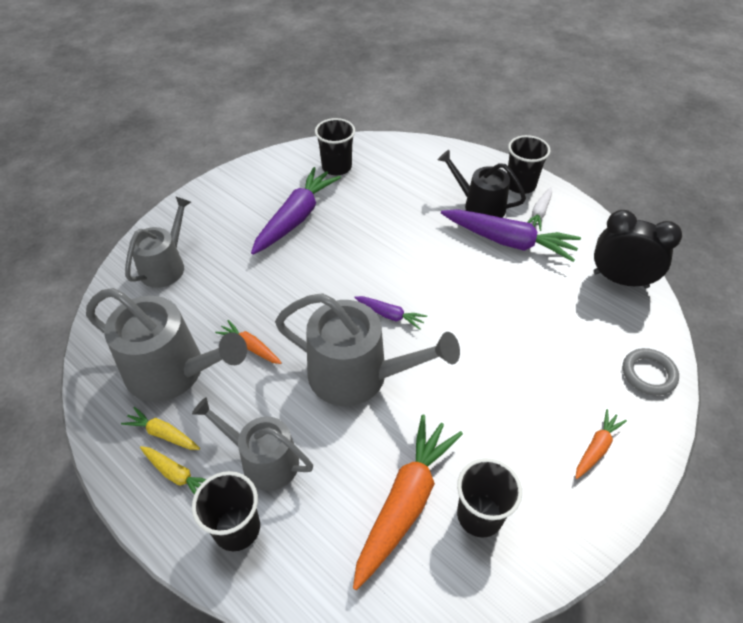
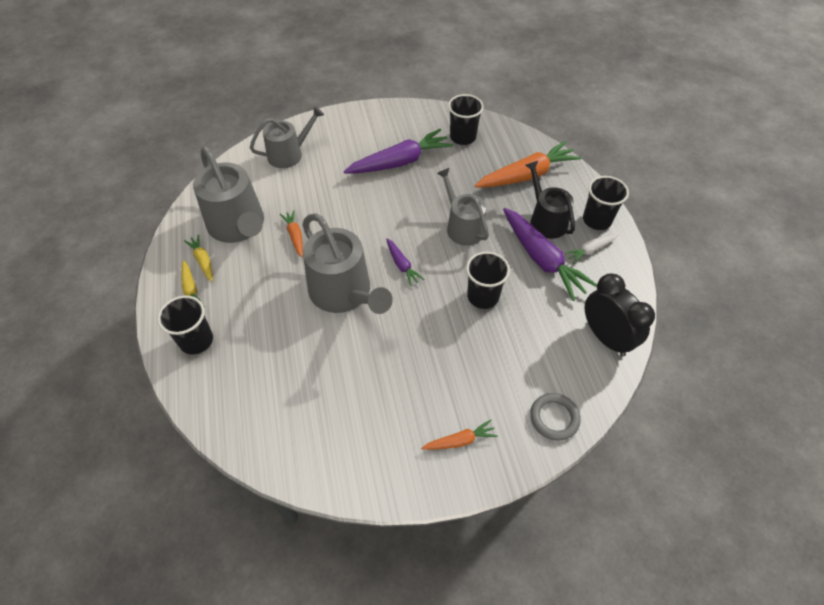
camera: 35 degrees right, 5 degrees up
(263, 460) = (243, 311): grey watering can -> grey watering can (462, 227)
(405, 502) = (301, 390): orange carrot -> orange carrot (527, 175)
(479, 515) = (339, 428): black cup -> black cup (483, 296)

